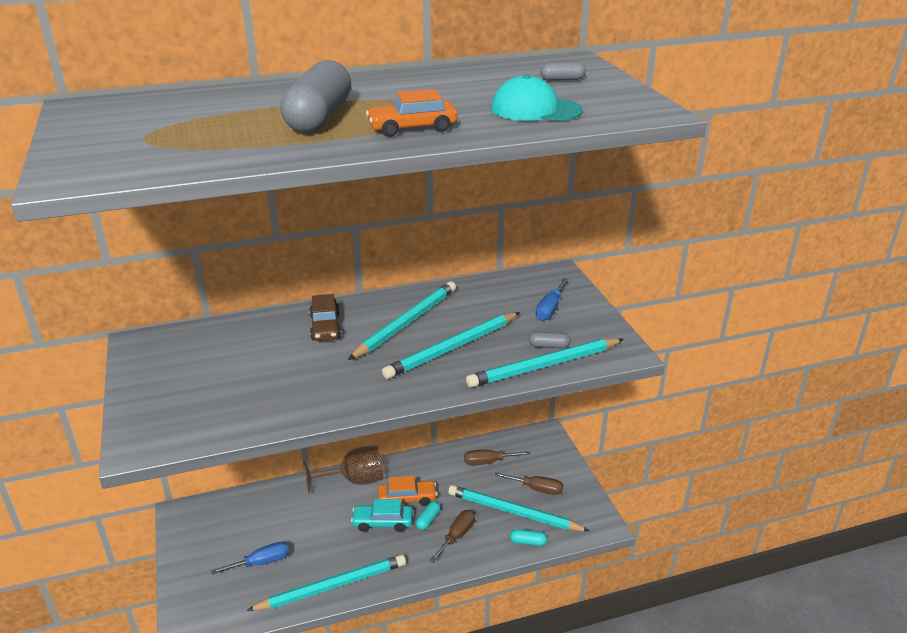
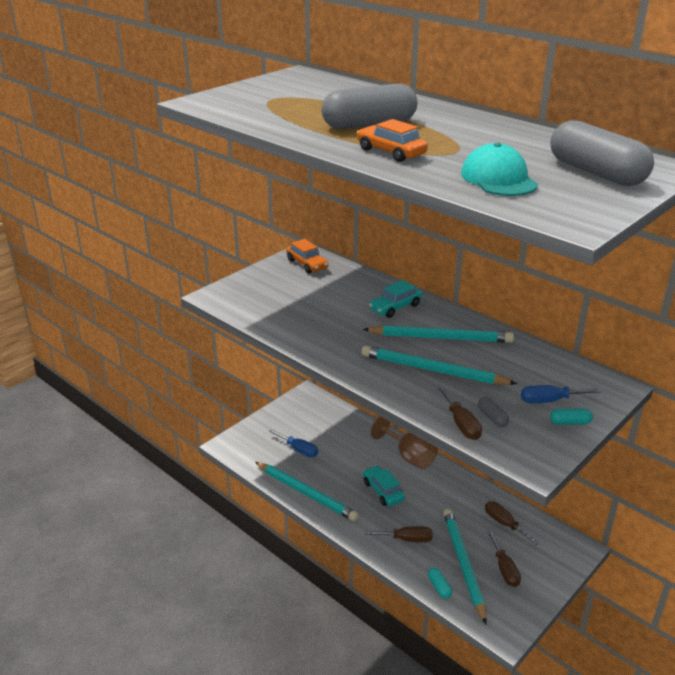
camera: 60 degrees right, 0 degrees up
(325, 327) = (395, 307): brown car -> turquoise car
(407, 498) = (418, 493): orange car -> orange car (307, 264)
(428, 520) = (407, 515): turquoise capsule -> turquoise capsule (570, 422)
(544, 366) = (461, 424): turquoise pencil -> brown screwdriver
(562, 79) = (596, 173): grey capsule -> grey capsule, size x2.40

